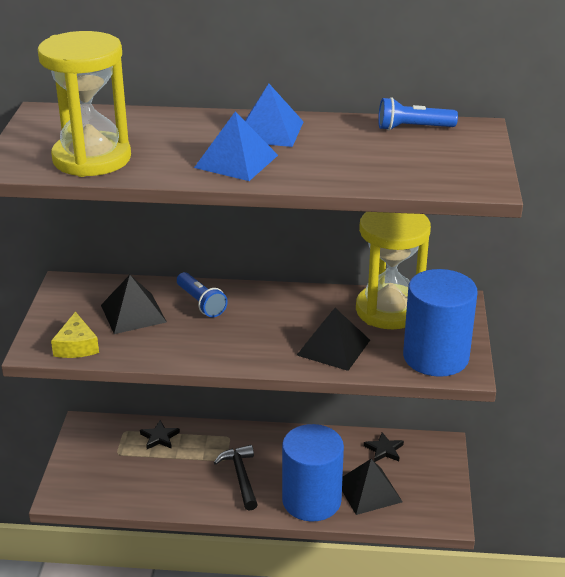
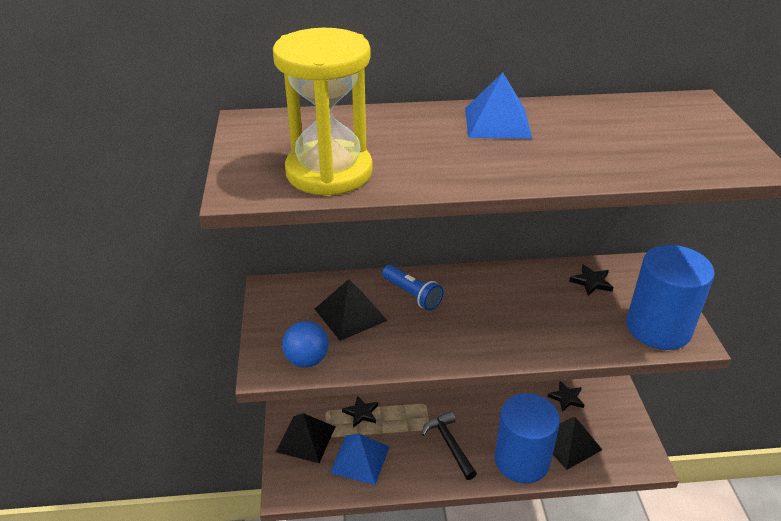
camera: 10 degrees left, 5 degrees up
(76, 346) = (307, 360): yellow cheese -> blue ball
(236, 161) = (486, 161): blue pyramid -> blue pyramid (360, 459)
(333, 347) = (559, 329): black pyramid -> black pyramid (305, 439)
(389, 310) = (591, 282): yellow hourglass -> black star
(413, 128) = (636, 107): blue flashlight -> none

